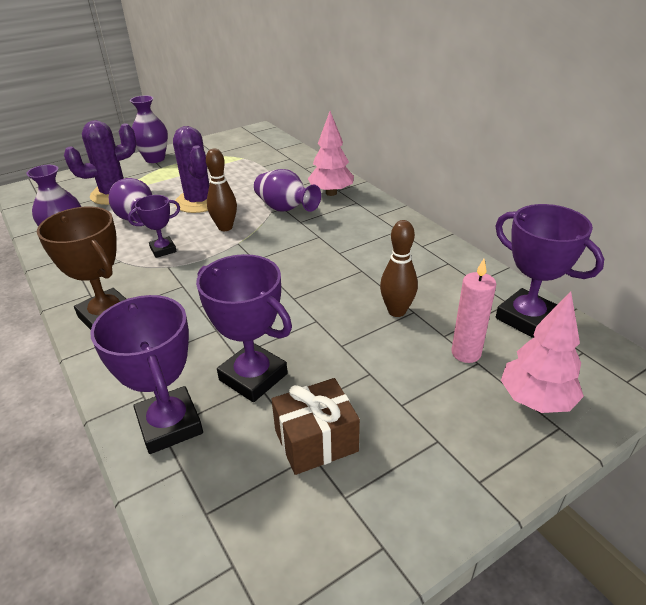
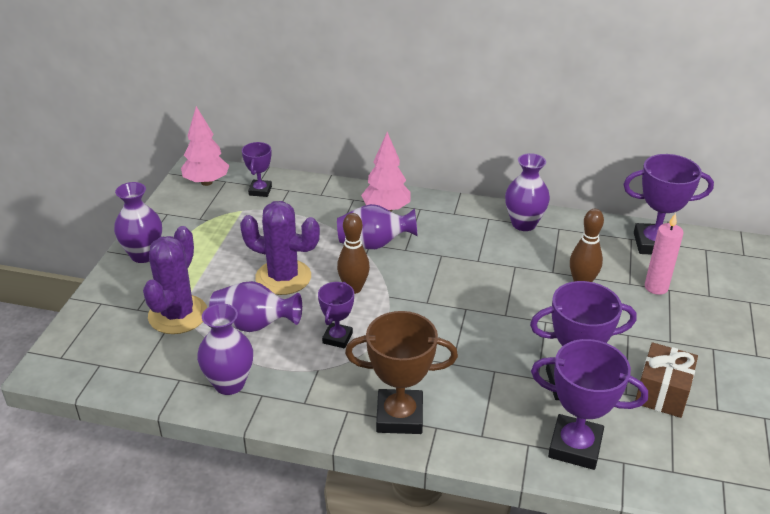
camera: 45 degrees left, 0 degrees up
(272, 152) = (260, 191): none -> purple trophy
(421, 246) = (523, 224): none -> purple vase
(535, 400) = (723, 294): pink tree -> pink tree (206, 182)

